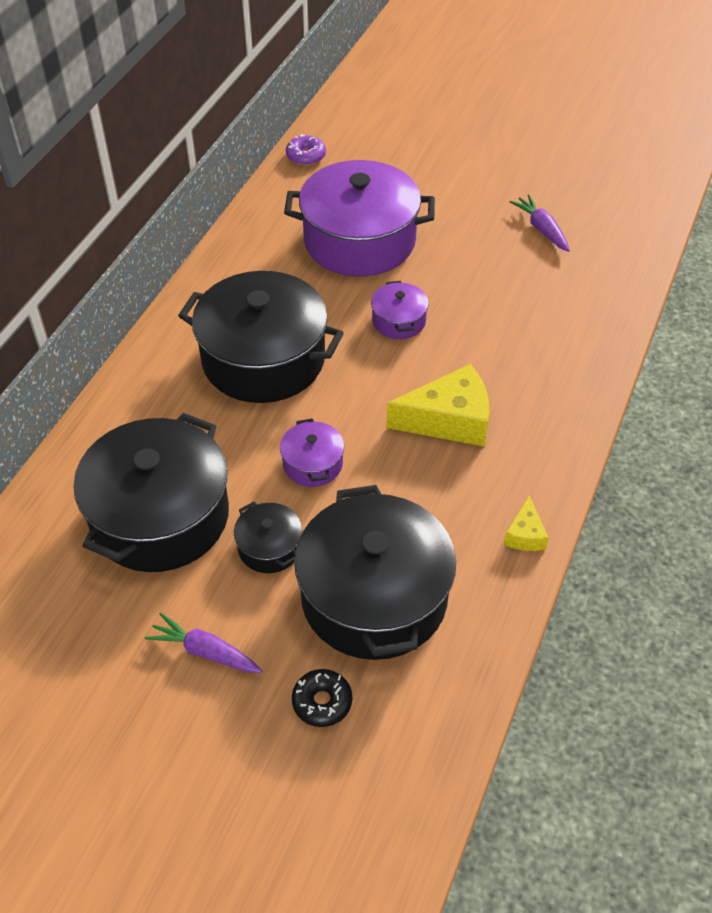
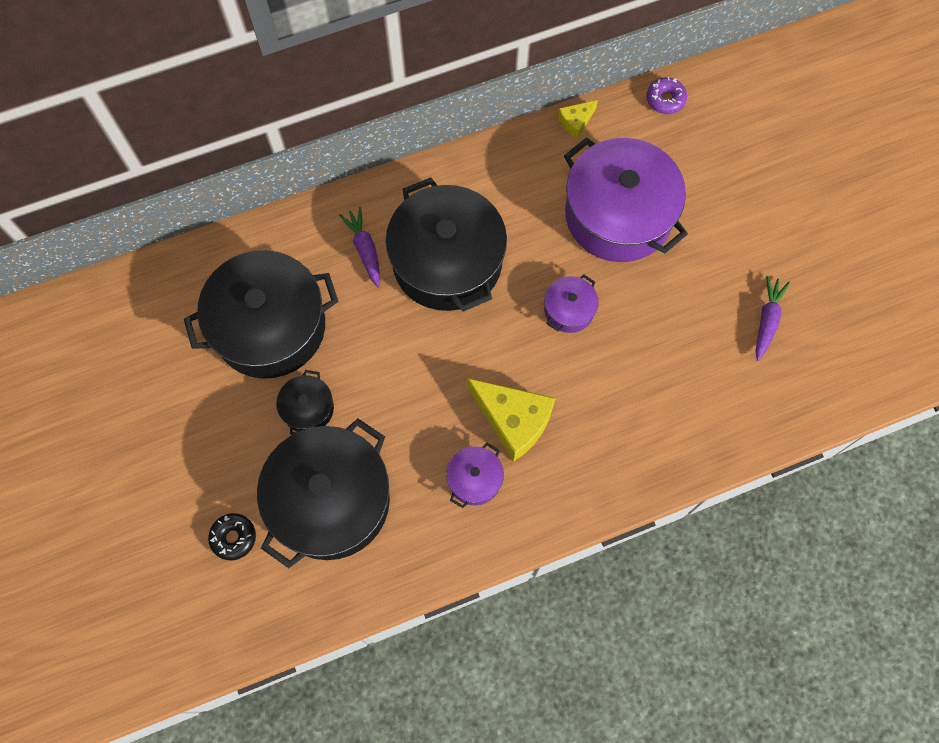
camera: 45 degrees right, 20 degrees up
(205, 651) = (206, 443): purple carrot -> purple carrot (365, 249)
(312, 464) = (393, 372): purple pot -> purple pot (474, 479)
(525, 535) = (465, 548): yellow cheese -> yellow cheese (576, 122)

